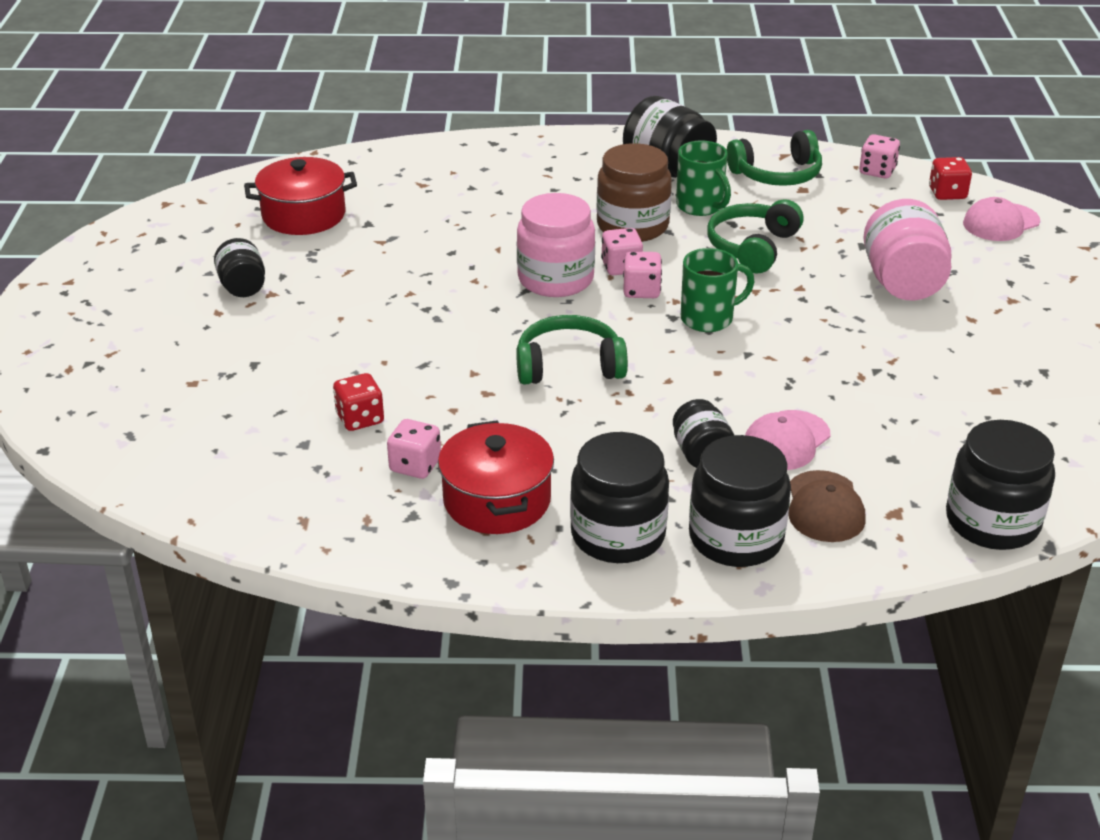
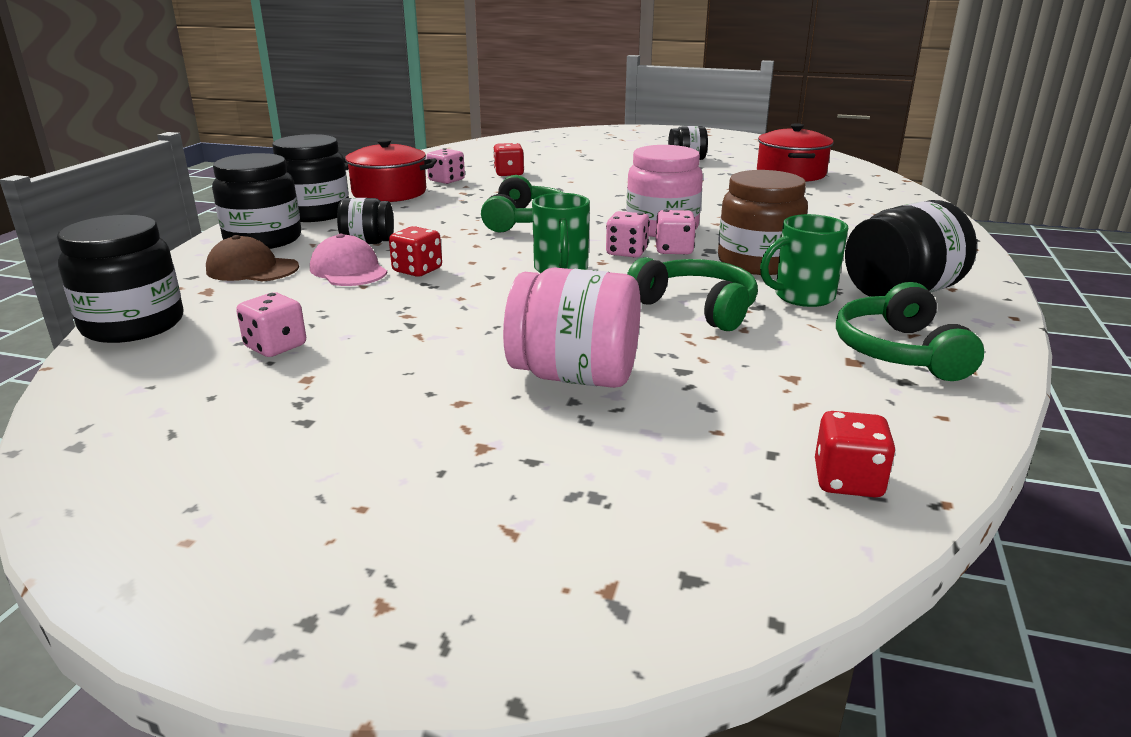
camera: 105 degrees right, 10 degrees down
(760, 398) = (417, 270): none -> red dice
(877, 171) = (928, 431): pink dice -> pink dice (275, 347)
(1000, 222) = (729, 509): pink cap -> none

